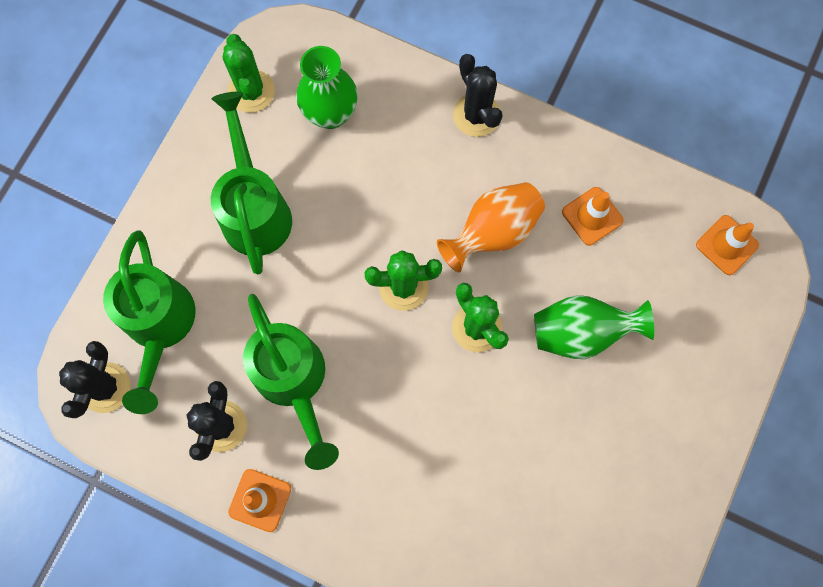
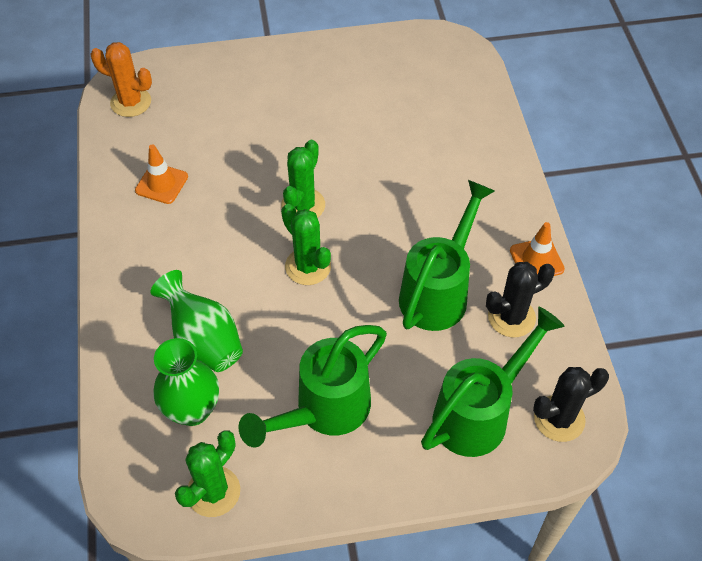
camera: 125 degrees left, 20 degrees down
(476, 115) = (121, 301): black cactus -> none
(493, 232) = (219, 235): orange vase -> none
(581, 332) = (258, 147): green vase -> green vase (204, 340)
(727, 245) = (131, 102): orange traffic cone -> orange cactus

